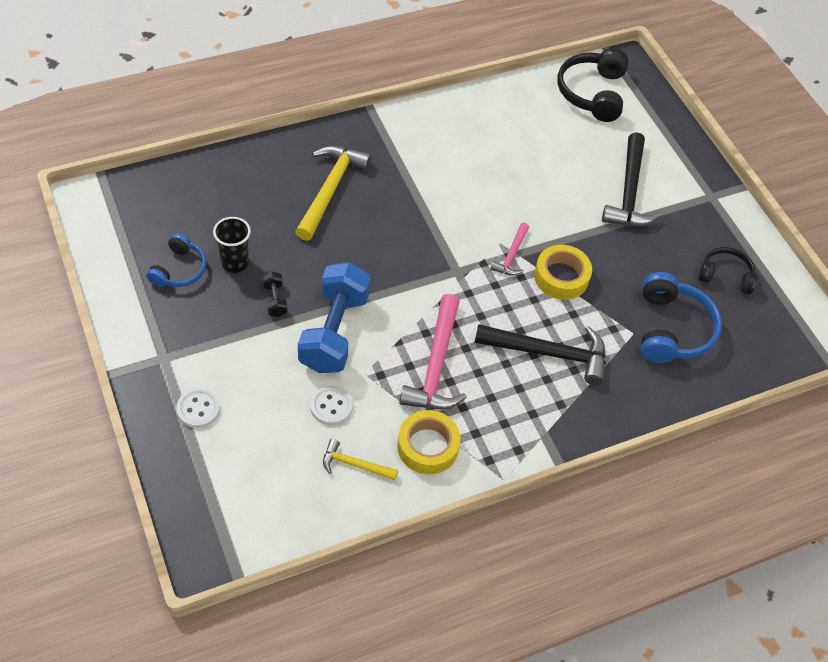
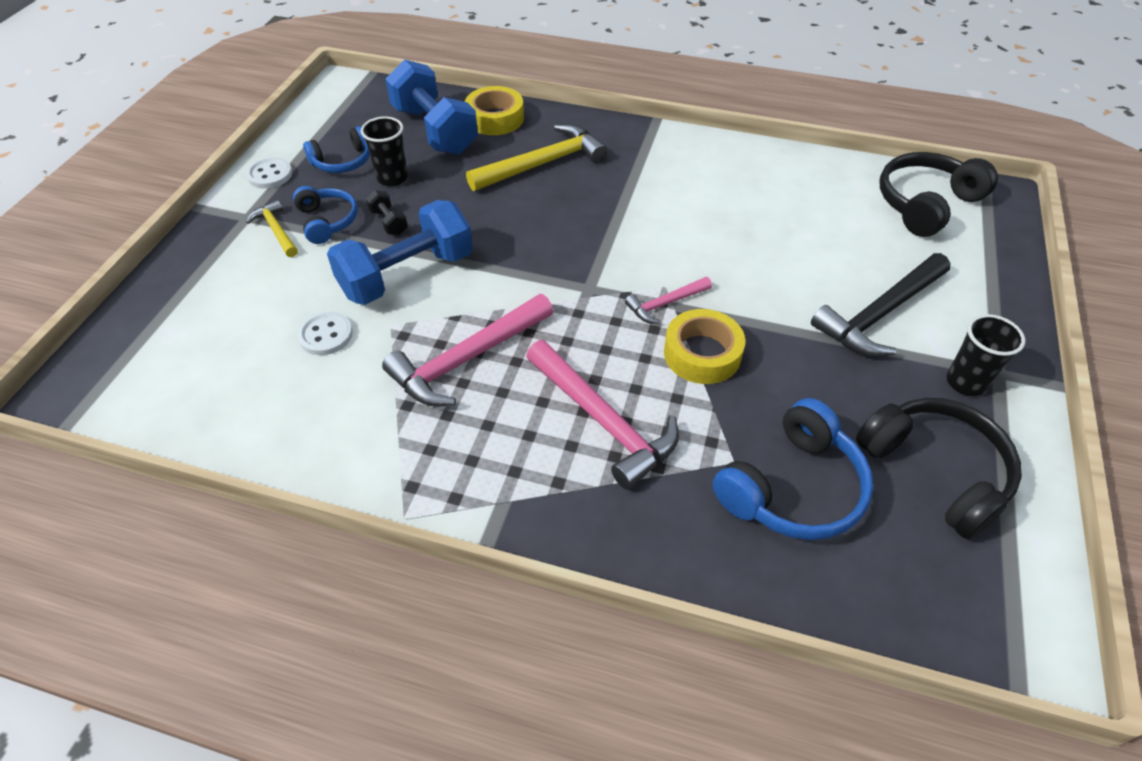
camera: 45 degrees right, 5 degrees down
(198, 409) = (220, 270): white button -> white button (270, 175)
(218, 203) = (435, 130): none -> blue dumbbell
(229, 325) = (327, 221): none -> blue headphones
(275, 300) = (389, 222): black dumbbell -> black dumbbell turned 60 degrees counterclockwise
(354, 464) = (281, 400): yellow hammer -> yellow hammer (276, 230)
(427, 446) = (367, 430): yellow tape -> yellow tape (495, 118)
(549, 353) = (603, 421): black hammer -> pink hammer
(701, 212) = (965, 382): none -> black cup
(725, 275) = (936, 471): black headphones -> black headphones, size x1.61

